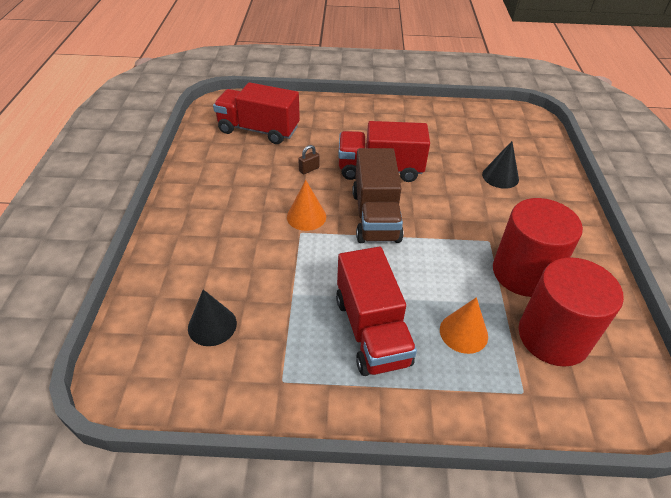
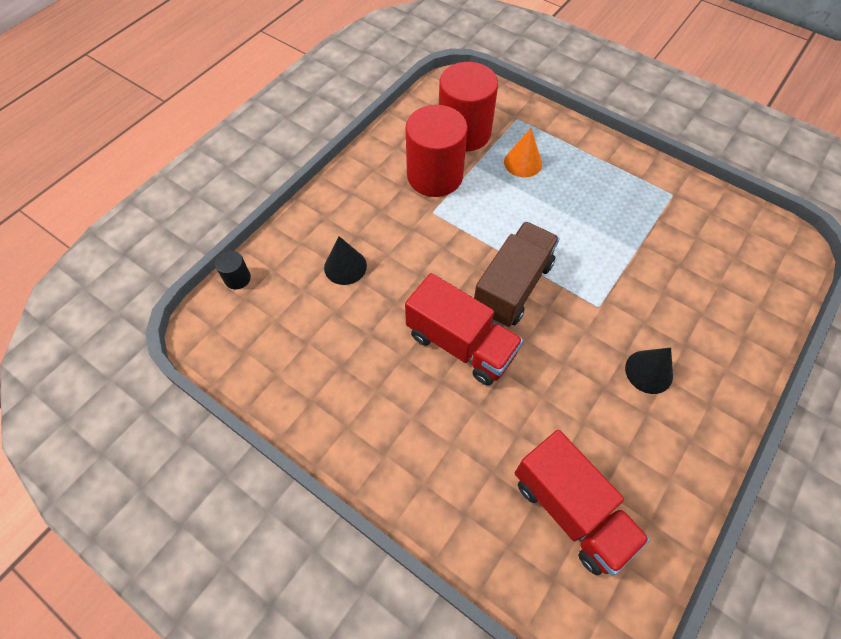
camera: 145 degrees left, 15 degrees up
(212, 325) = (714, 256): black cone -> black cone (649, 371)
(306, 216) = (582, 322): orange cone -> none
(309, 169) = (542, 389): brown padlock -> none
(371, 330) = (589, 194): red truck -> none
(551, 143) = (237, 278): none -> black cylinder

